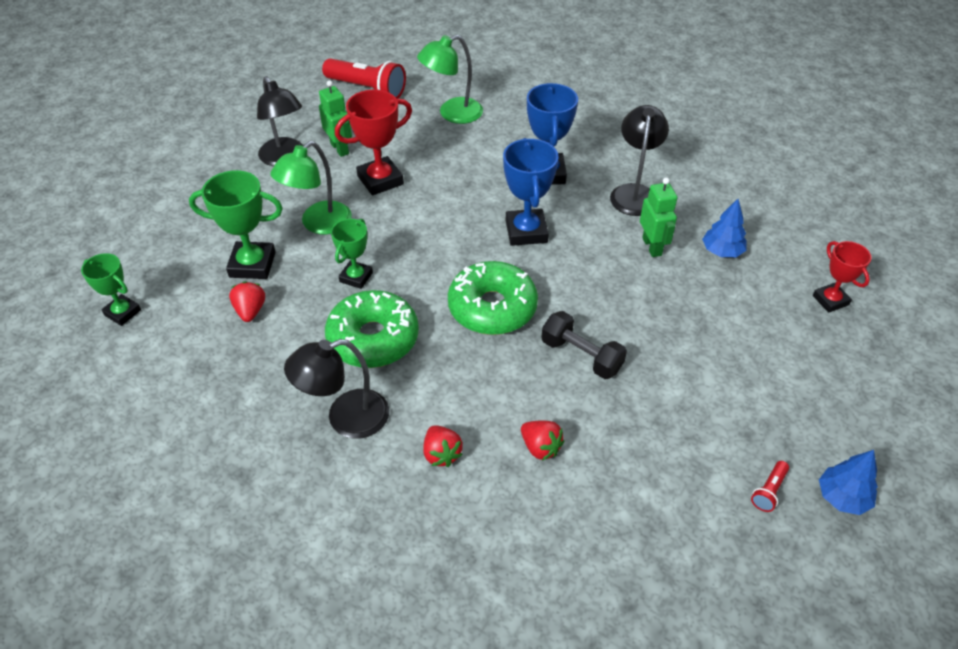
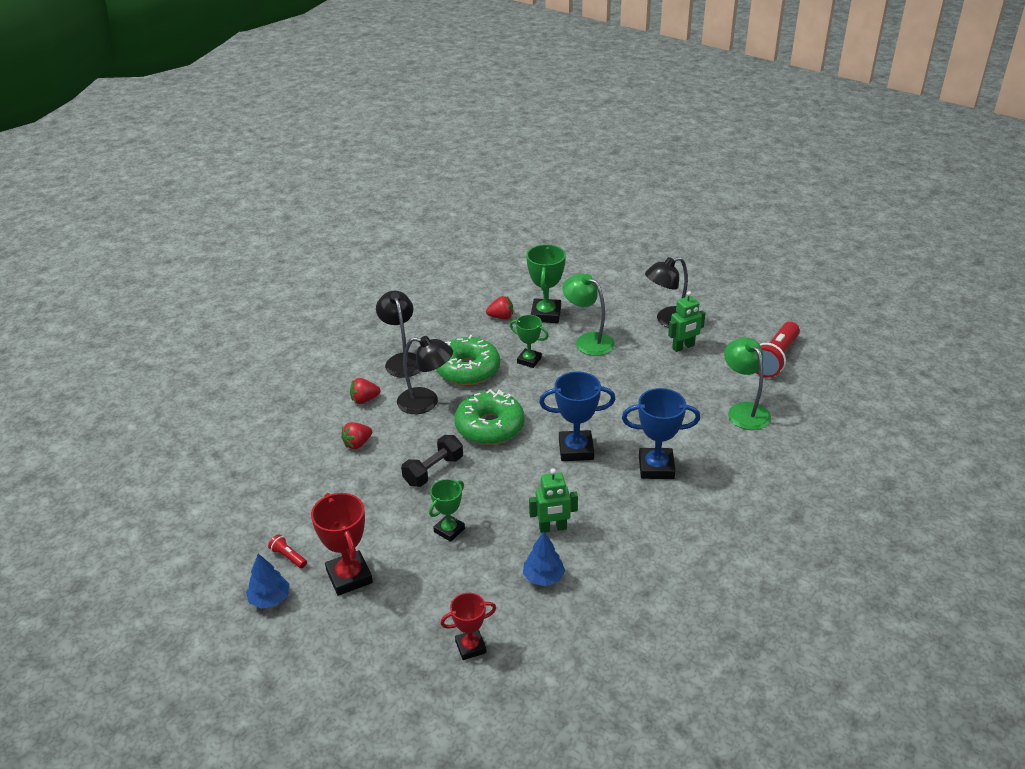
camera: 95 degrees right, 10 degrees down
(122, 312) = (506, 270): green trophy -> green trophy (449, 530)
(380, 180) = (642, 369): red trophy -> red trophy (349, 577)
(634, 193) = (629, 525): black lamp -> black lamp (426, 402)

